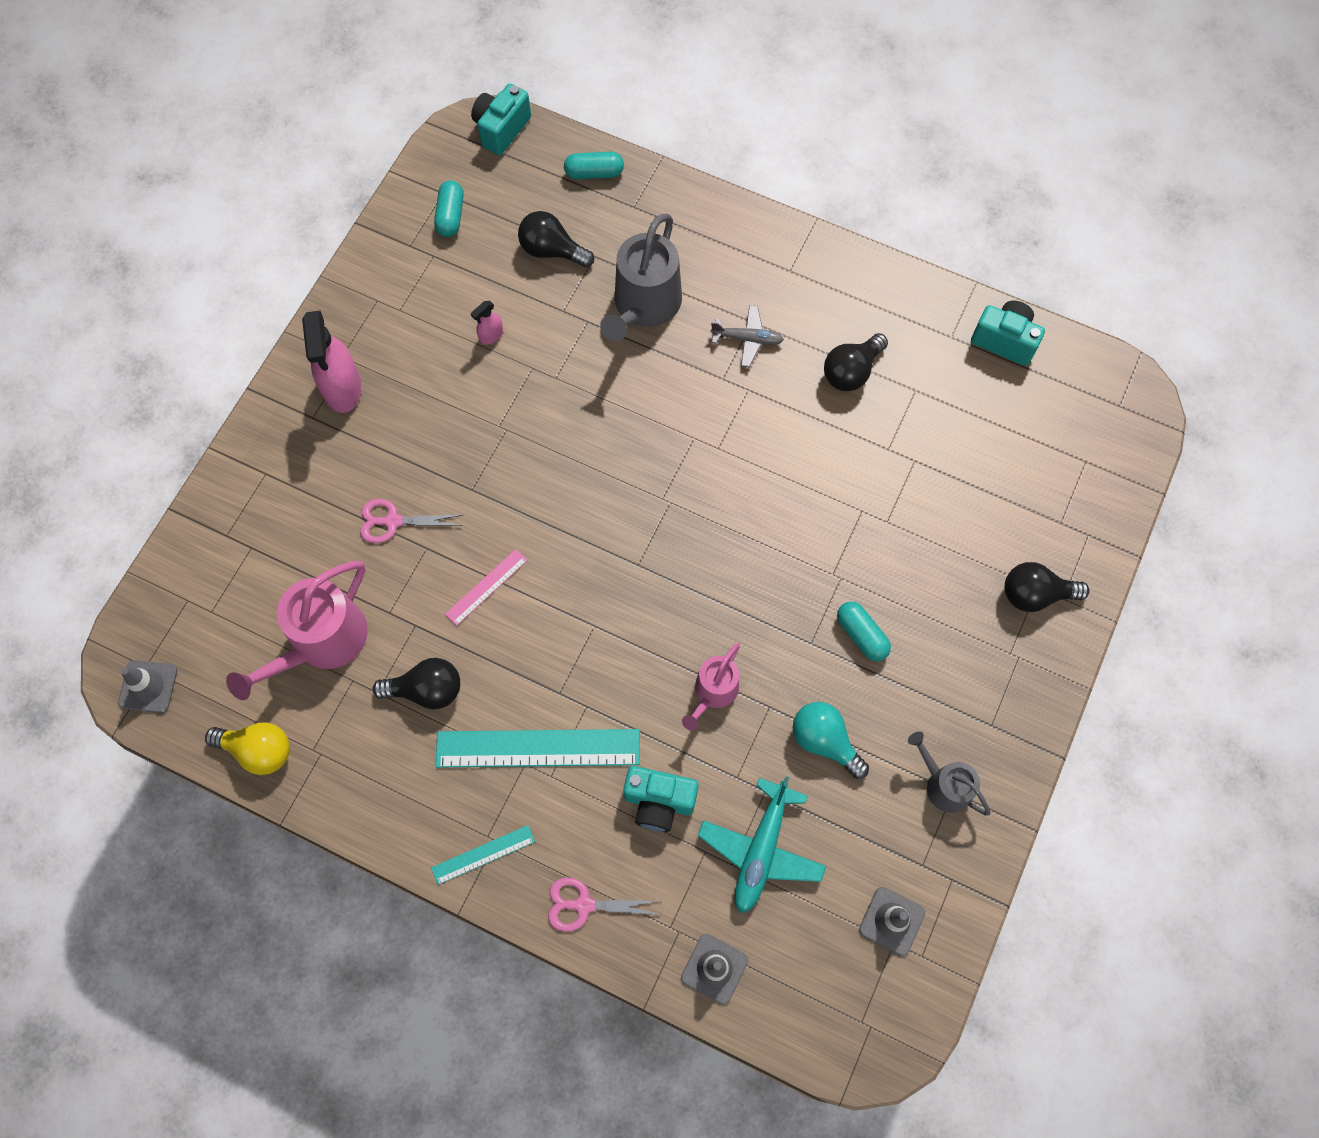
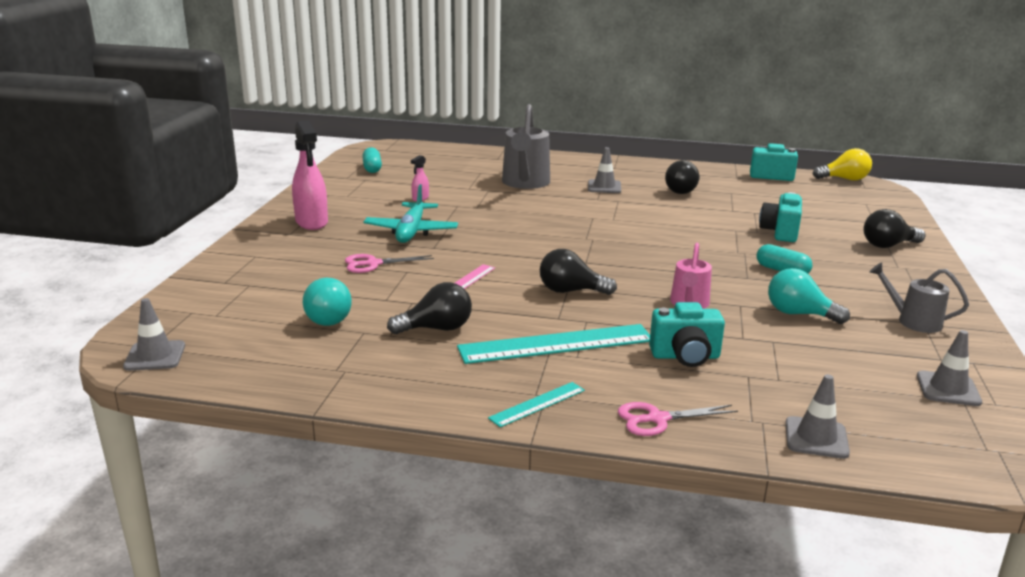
camera: 15 degrees left, 45 degrees down
(258, 750) = (279, 376): yellow light bulb -> yellow light bulb (844, 179)
(322, 642) = (328, 317): pink watering can -> turquoise light bulb
(501, 129) = (395, 145): turquoise camera -> turquoise camera (780, 232)
(552, 250) = (449, 173): black light bulb -> black light bulb (570, 291)
(594, 173) = (464, 152): turquoise capsule -> none
(747, 339) = (604, 187): grey plane -> grey traffic cone
(761, 850) = (797, 369): turquoise plane -> turquoise plane (411, 231)

